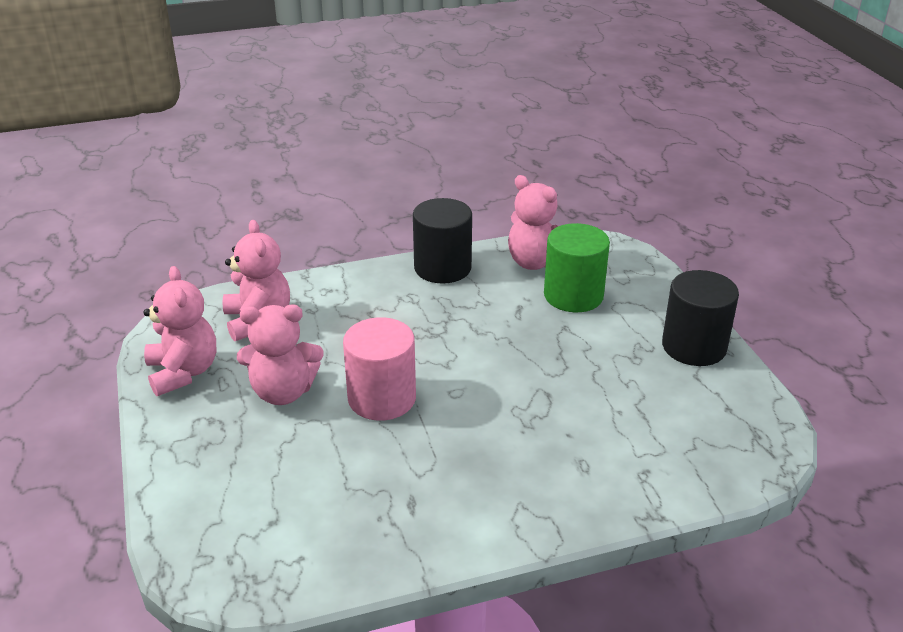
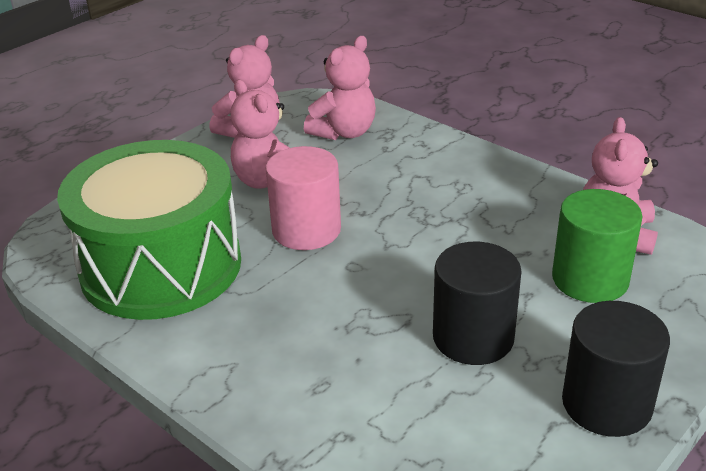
camera: 60 degrees right, 0 degrees up
(344, 505) = (161, 266): none -> green drum
(442, 268) = (530, 184): black cylinder -> black cylinder (473, 337)

